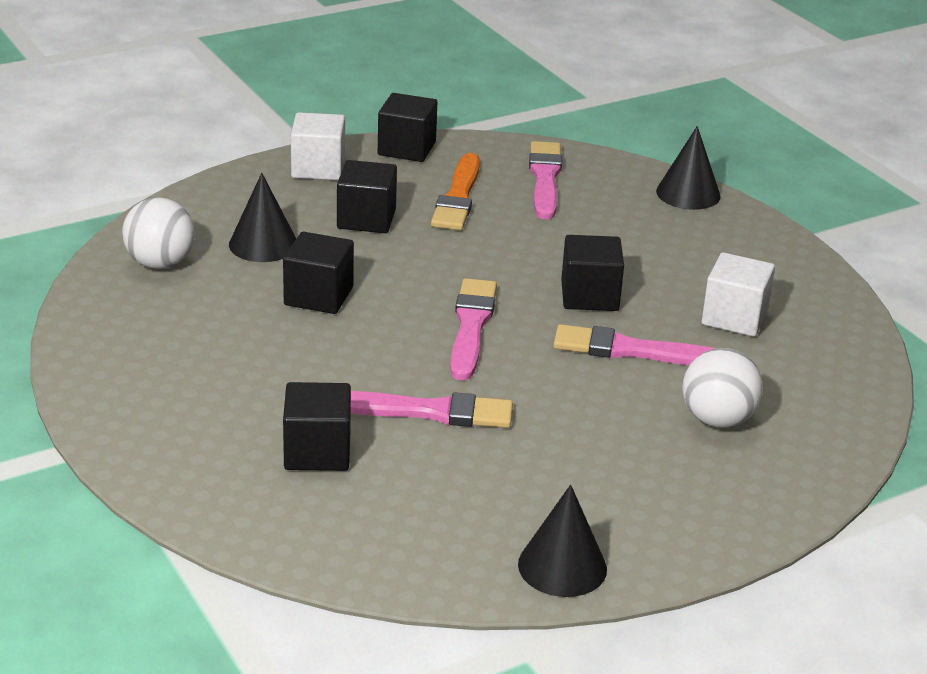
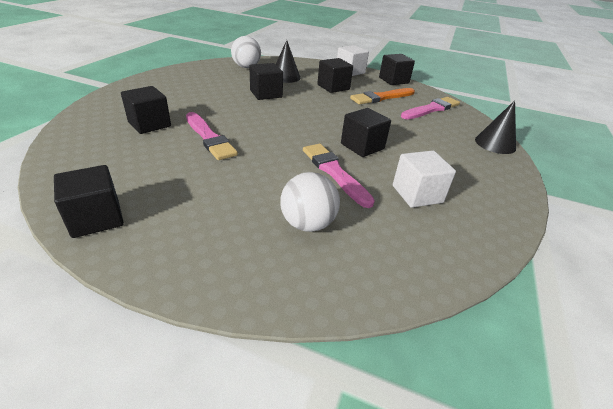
camera: 50 degrees right, 5 degrees up
(471, 326) = (291, 127): pink brush -> none
(562, 566) = (96, 218): black cone -> black cube

